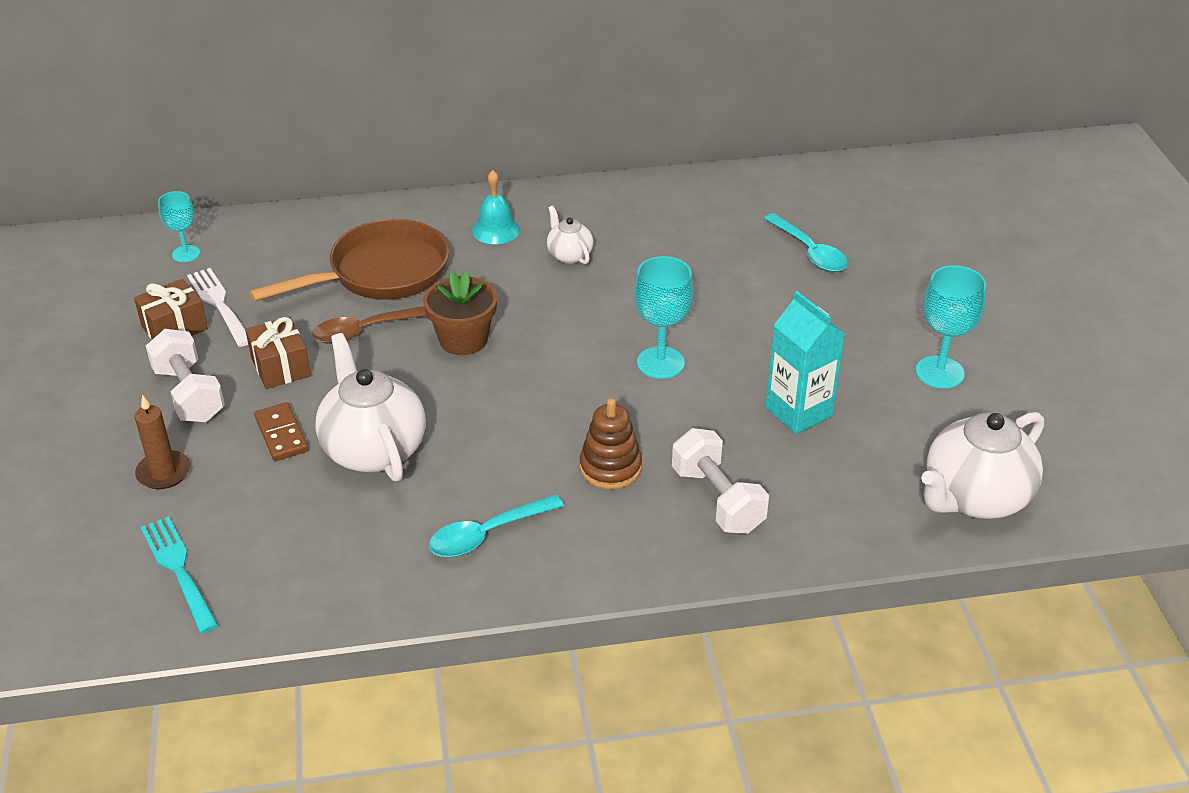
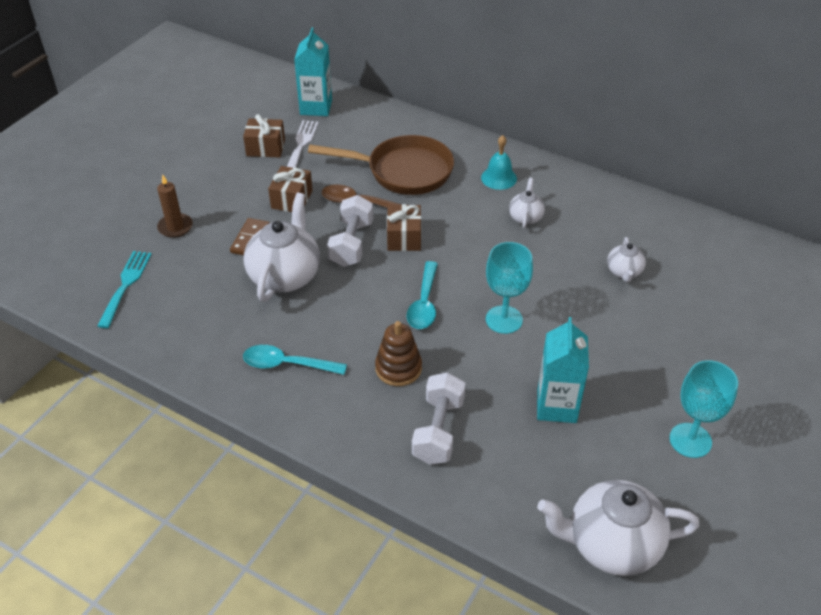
camera: 40 degrees right, 5 degrees up
(186, 254) = (316, 107): turquoise goblet -> turquoise carton
(189, 394) = (232, 190): white dumbbell -> white dumbbell (351, 243)
(463, 339) = (404, 237): brown flower pot -> brown gift
(722, 258) = (624, 272): none -> white teapot
(809, 252) = (692, 300): turquoise spoon -> turquoise spoon (424, 303)

